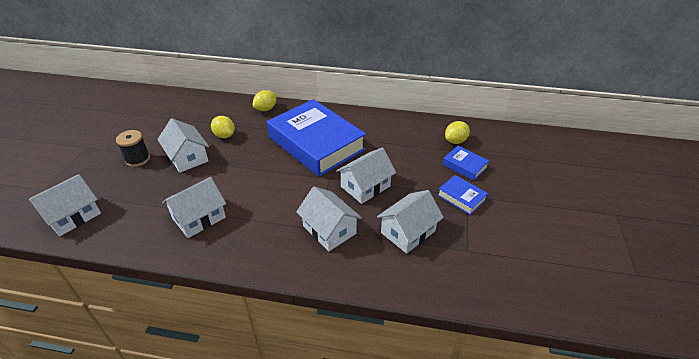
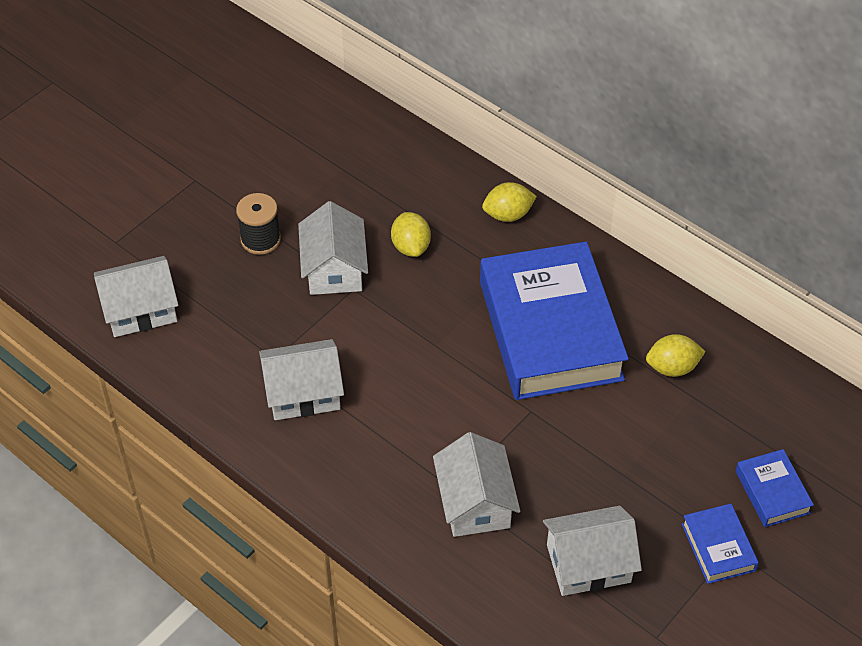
camera: 30 degrees right, 10 degrees up
(365, 186) = (577, 453): white house -> none
(455, 141) = (797, 435): yellow lemon -> yellow lemon (672, 367)

